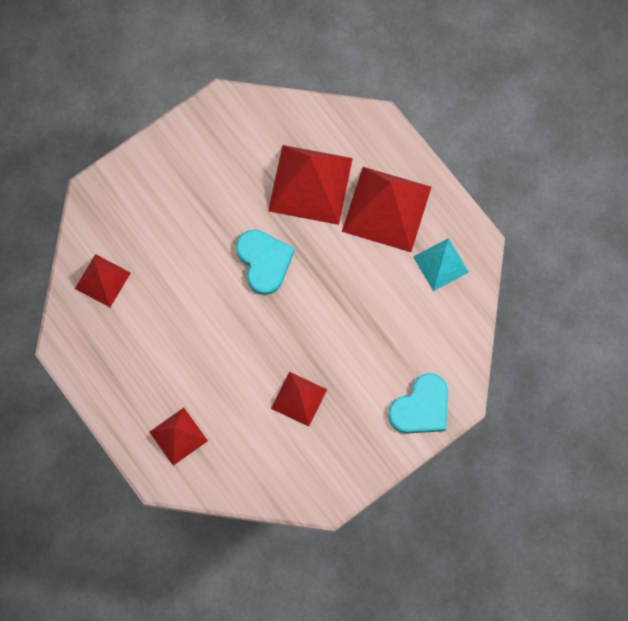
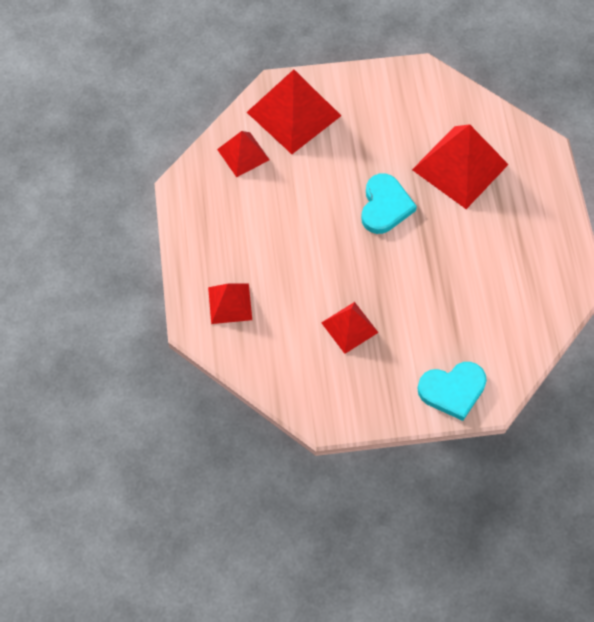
camera: 30 degrees right, 10 degrees down
(386, 209) = (515, 217): red pyramid -> red pyramid (293, 113)
(441, 264) = (537, 284): turquoise pyramid -> none

